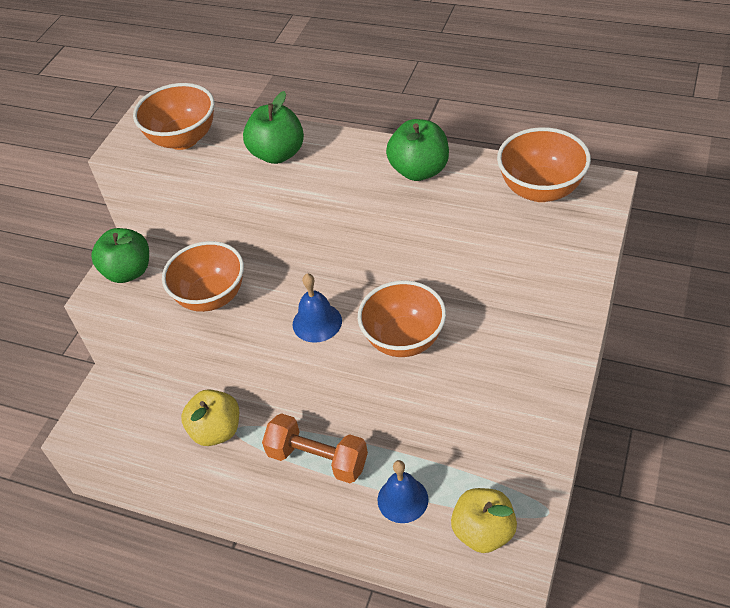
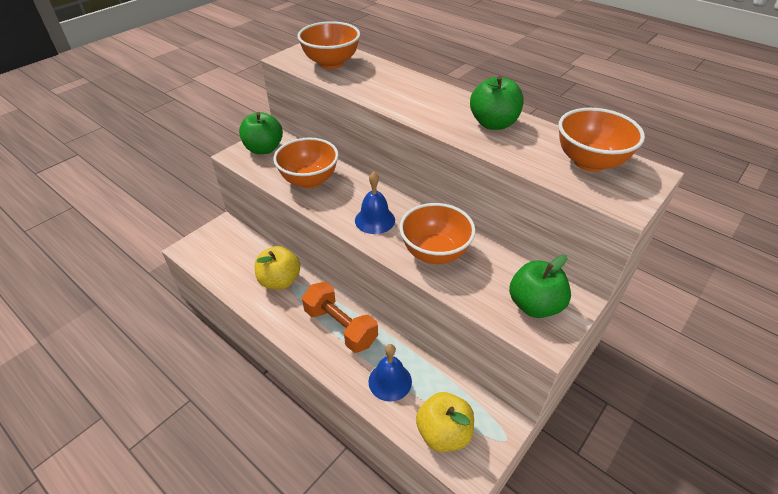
camera: 15 degrees right, 5 degrees down
(277, 154) = (391, 87): green apple -> green apple (534, 305)

